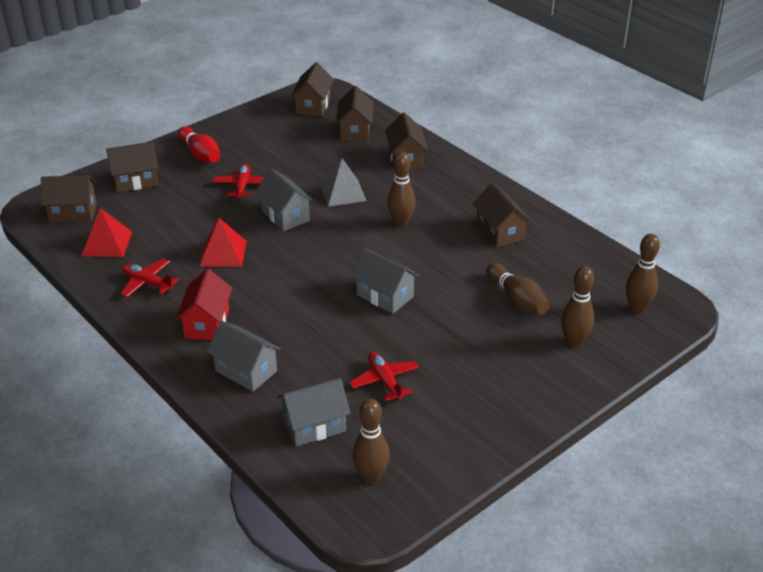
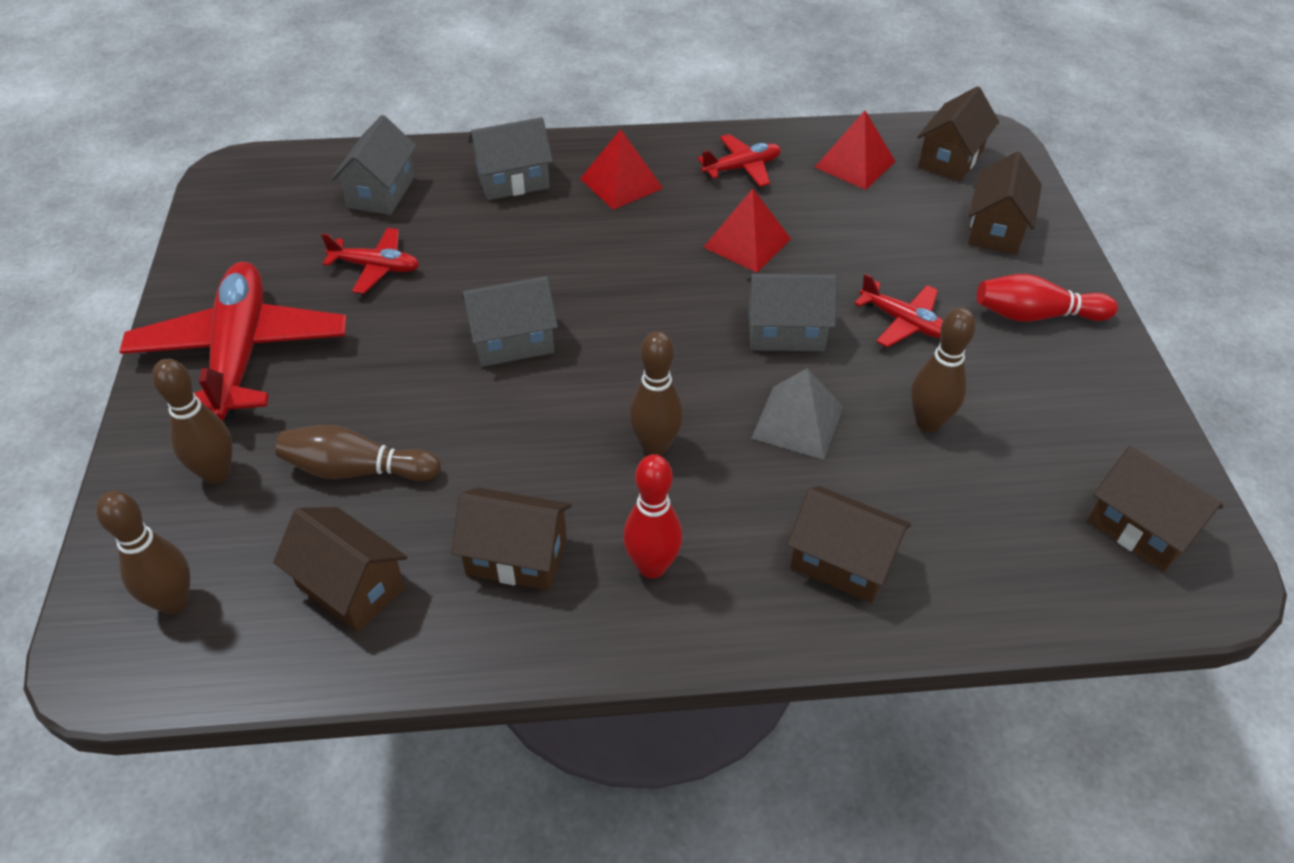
camera: 125 degrees right, 10 degrees up
(207, 323) = (621, 183): red house -> red pyramid
(355, 131) = (997, 542): brown house -> brown house (350, 587)
(371, 477) = (274, 197): brown bowling pin -> brown bowling pin (928, 422)
(462, 198) = (652, 566): none -> red bowling pin
(504, 389) = (241, 353): none -> red plane

